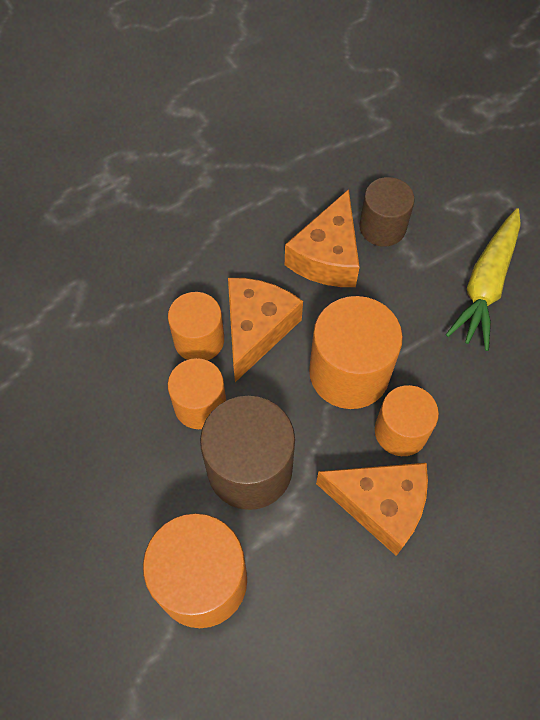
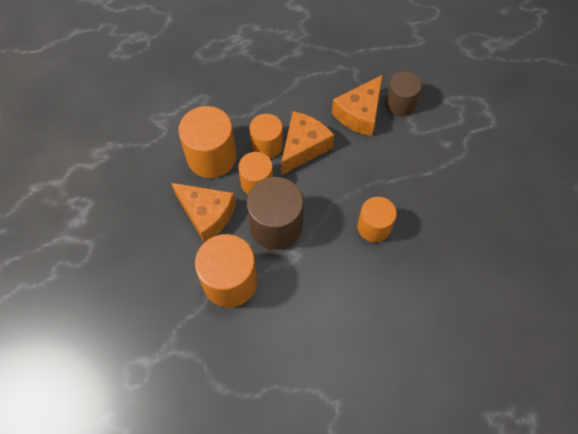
camera: 15 degrees right, 0 degrees up
(349, 372) = (352, 185): orange cylinder -> orange cylinder (211, 157)
(380, 505) = (348, 266): orange cheese -> orange cheese (207, 215)
(486, 285) = (455, 153): yellow carrot -> none

